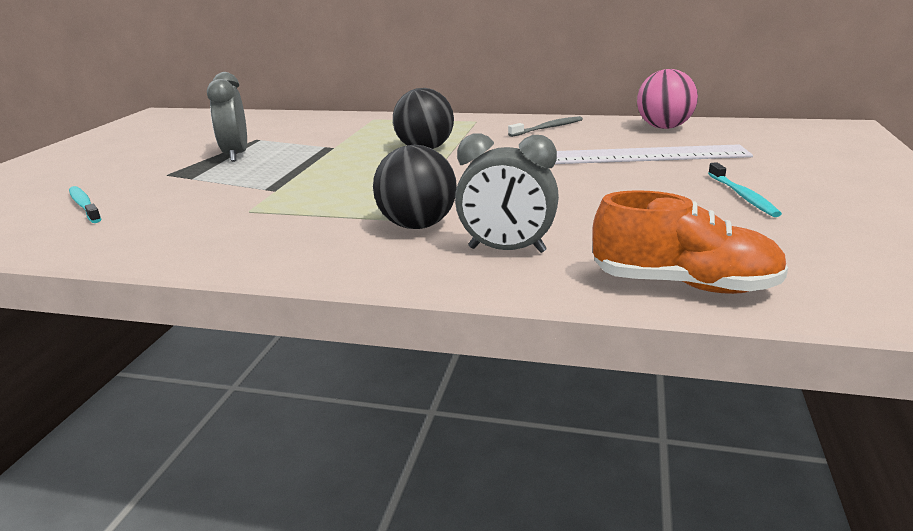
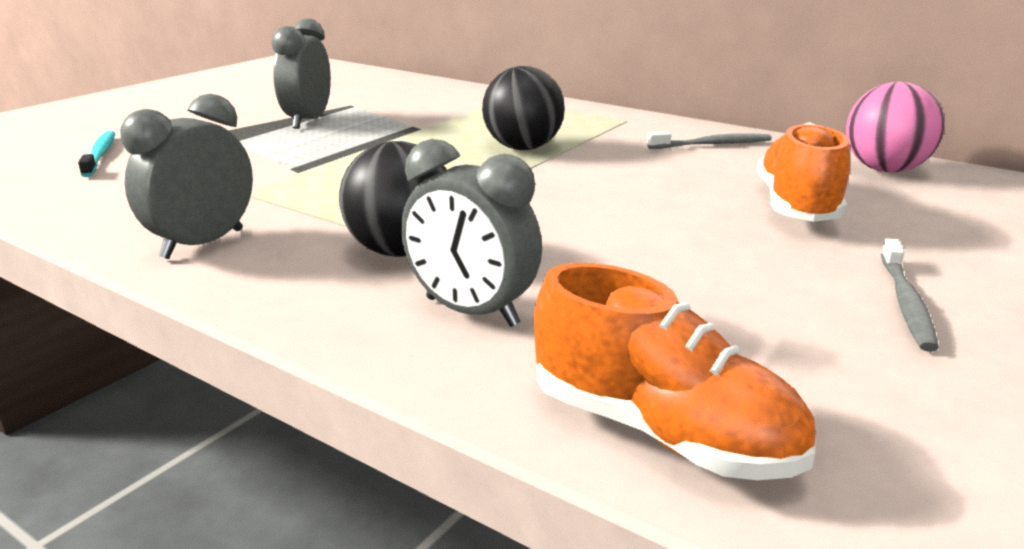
camera: 20 degrees right, 0 degrees up
(263, 248) = (203, 244): none -> grey clock
(635, 156) = (796, 206): white ruler -> orange shoe
(742, 196) = (906, 303): turquoise toothbrush -> grey toothbrush

